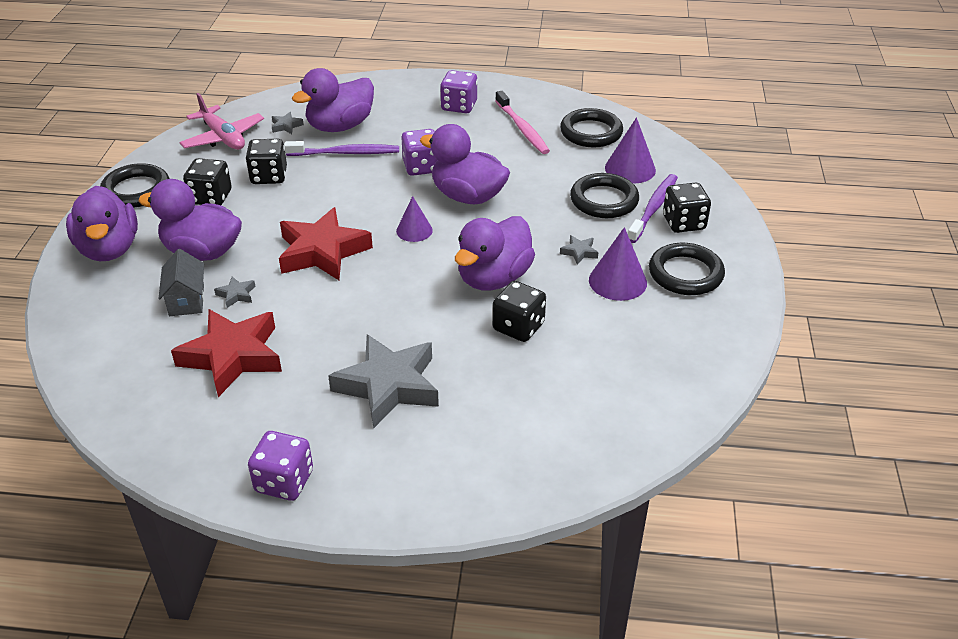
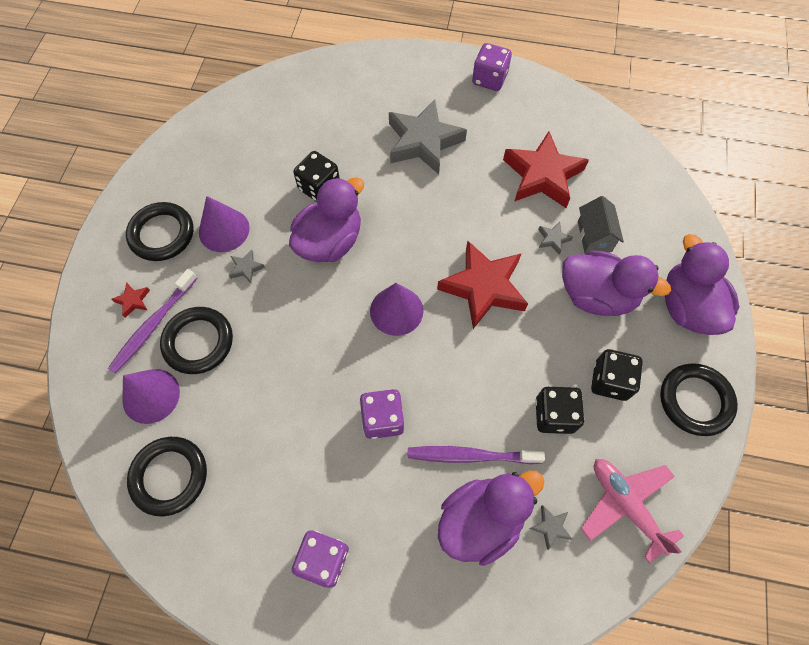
camera: 175 degrees left, 25 degrees up
(414, 230) = (396, 310): purple cone -> purple cone, size x1.51
(467, 196) = (337, 360): purple duck -> none
(522, 128) = (251, 493): pink toothbrush -> none
(683, 223) = (133, 301): black dice -> red star

